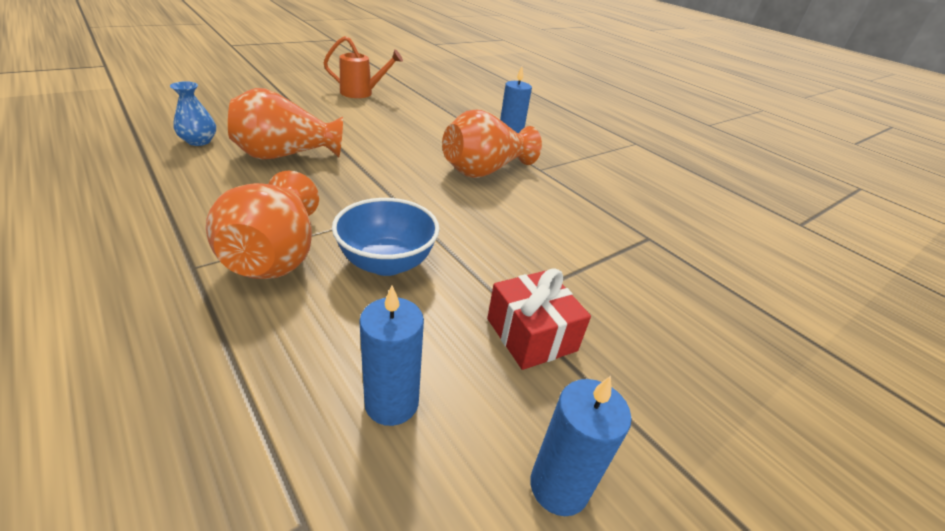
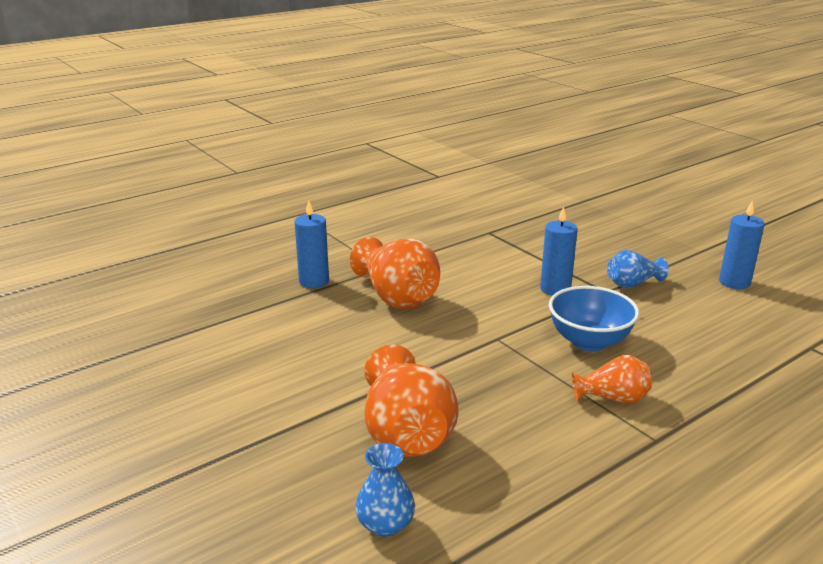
camera: 85 degrees left, 10 degrees down
(276, 255) = (612, 398): orange vase -> orange vase, size x0.56
(361, 93) = (145, 401): orange watering can -> none
(391, 403) = (722, 329): blue candle -> blue candle (555, 289)
(531, 334) = (632, 284): red gift -> blue vase

